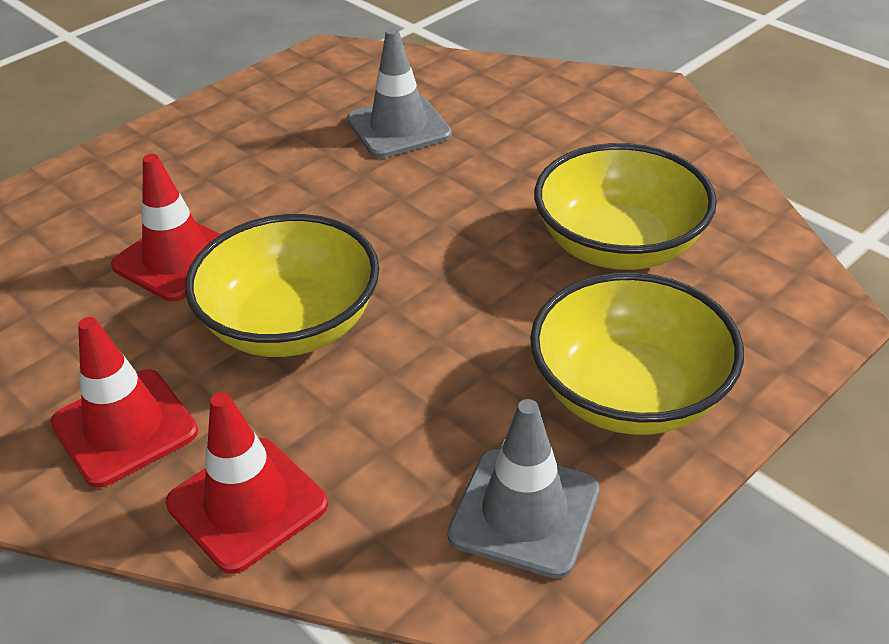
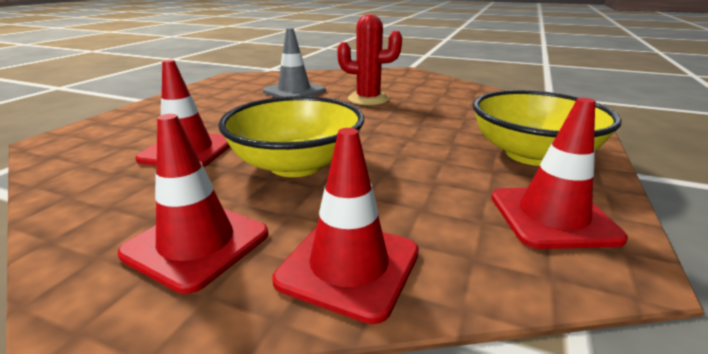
camera: 25 degrees left, 15 degrees down
(502, 181) = (368, 99): none -> red cactus
(524, 512) = (552, 217): grey traffic cone -> red traffic cone
(619, 245) = (452, 109): yellow bowl -> none

